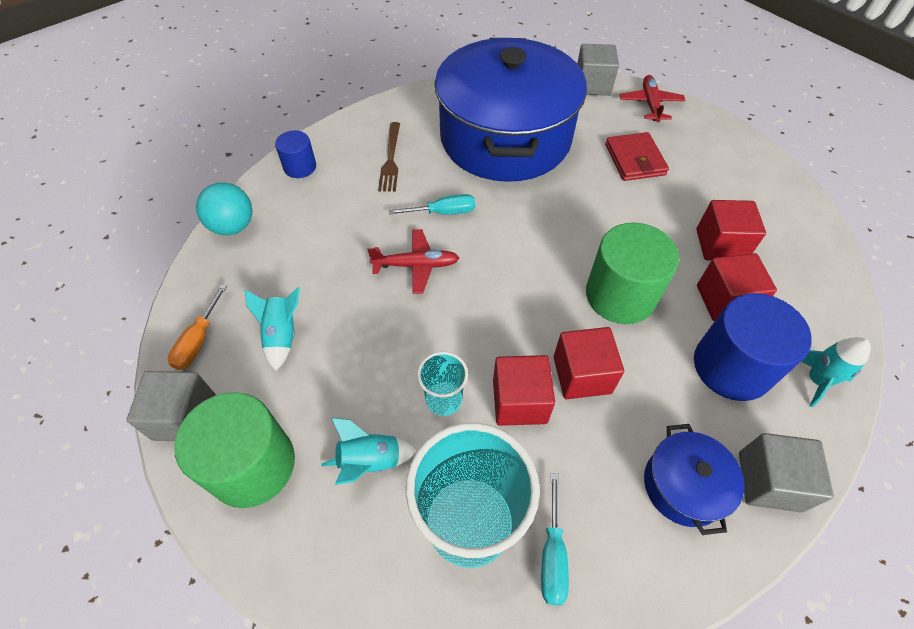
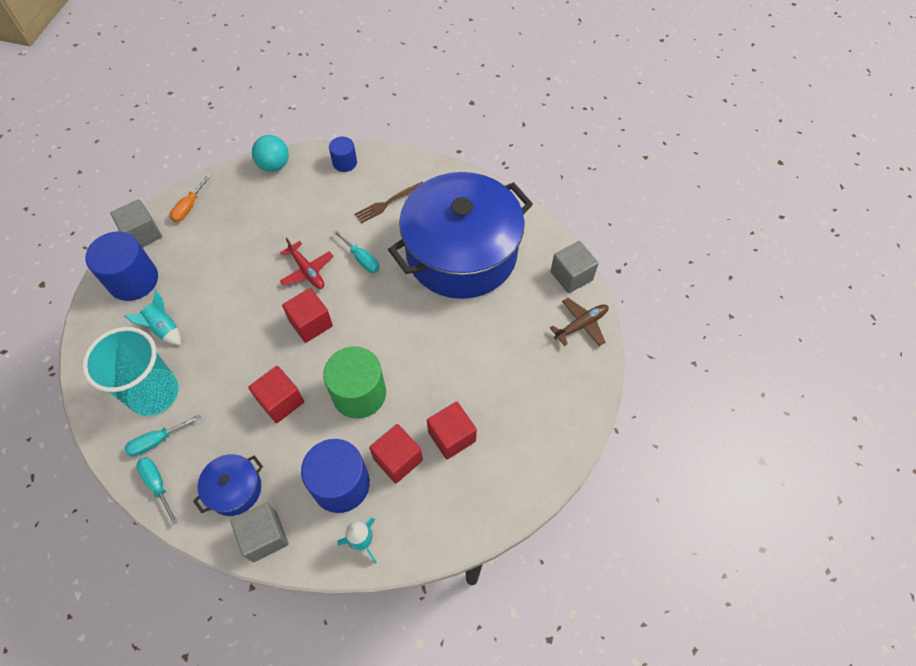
camera: 55 degrees right, 5 degrees up
(199, 340) = (189, 206): orange screwdriver -> orange screwdriver turned 45 degrees counterclockwise
(252, 465) = (133, 280): green cylinder -> blue cylinder
(282, 335) = (215, 240): turquoise rocket -> none
(443, 399) = (220, 340): turquoise cup -> none
(519, 401) = (242, 378): red cube -> red cube (311, 323)
(626, 587) = (157, 485): none -> turquoise screwdriver
(634, 160) = (503, 343): red wallet -> none
(650, 104) = (581, 325): red plane -> brown plane

